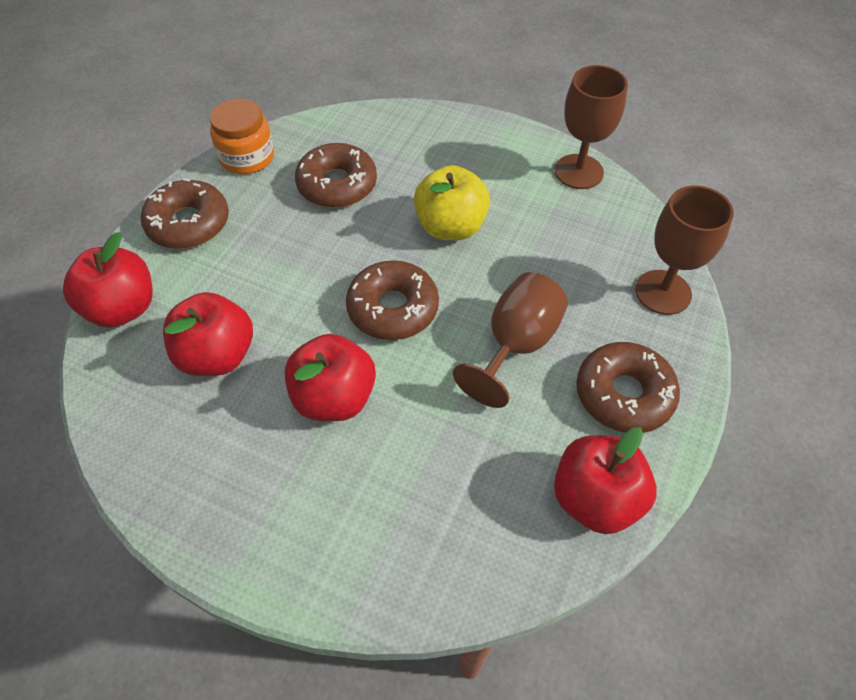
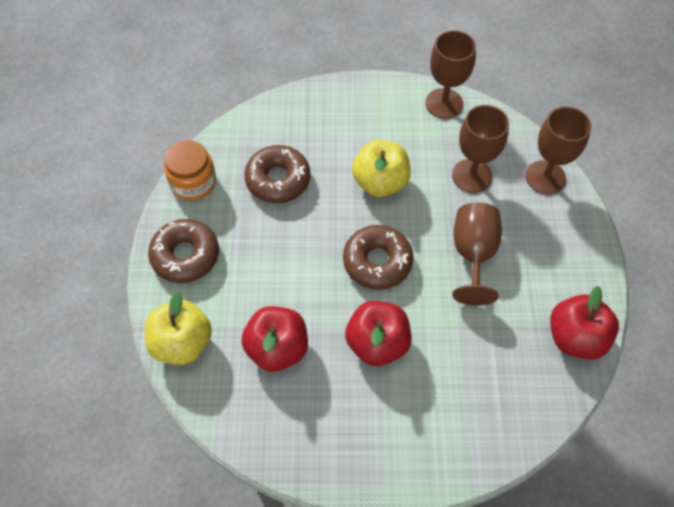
camera: 25 degrees left, 5 degrees up
(122, 308) = (182, 343): red apple -> yellow apple
(567, 258) = (471, 176): none -> brown goblet
(623, 394) = (557, 261): brown donut -> none

